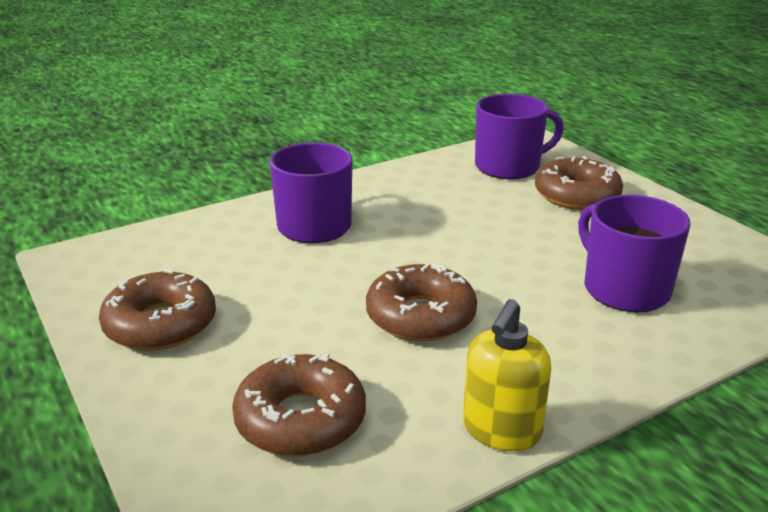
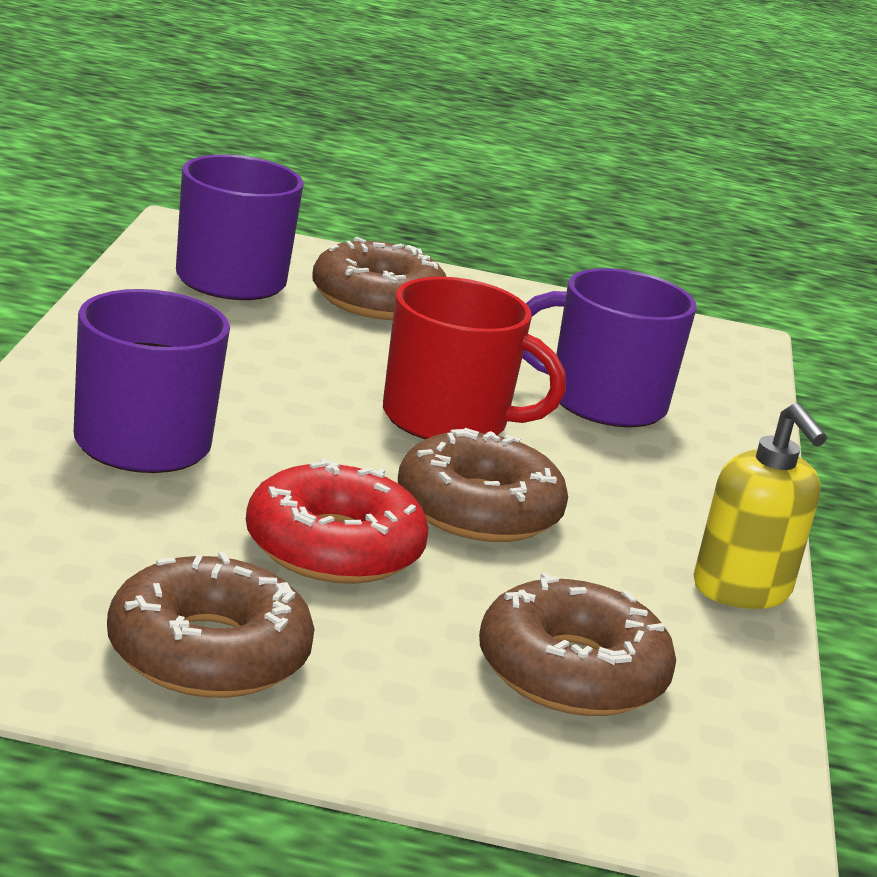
camera: 55 degrees left, 5 degrees down
(307, 303) = (333, 547): none -> red donut
(496, 266) = (448, 420): none -> red mug

